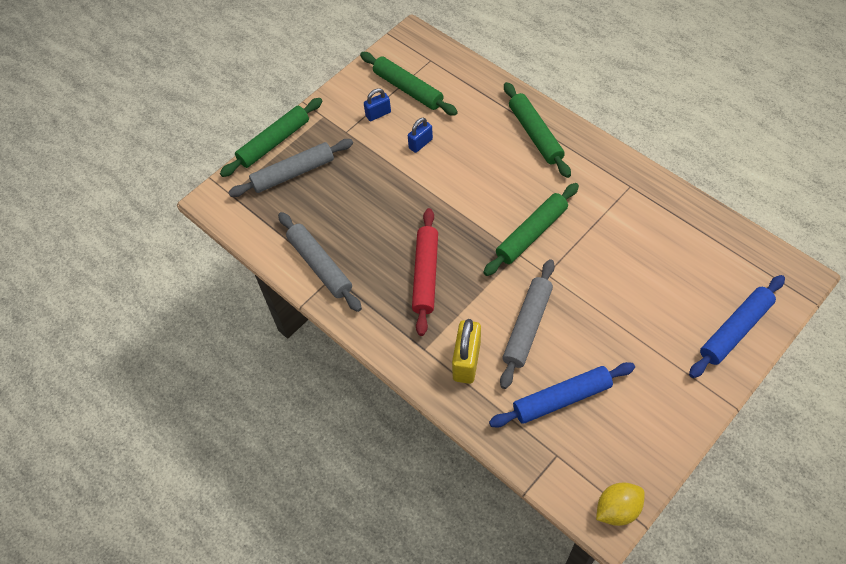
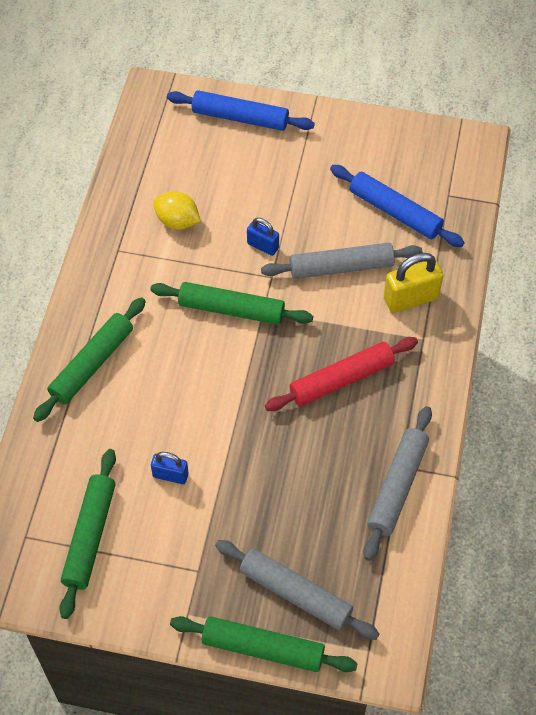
camera: 125 degrees left, 0 degrees up
(378, 114) = (150, 548): blue padlock -> blue padlock (263, 246)
(617, 509) = (462, 139): yellow lemon -> yellow lemon (177, 221)

